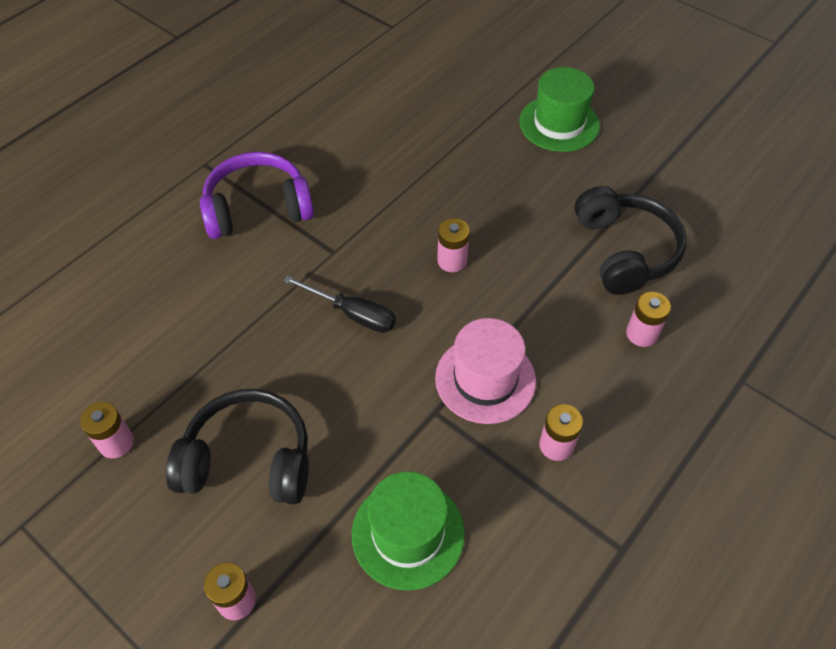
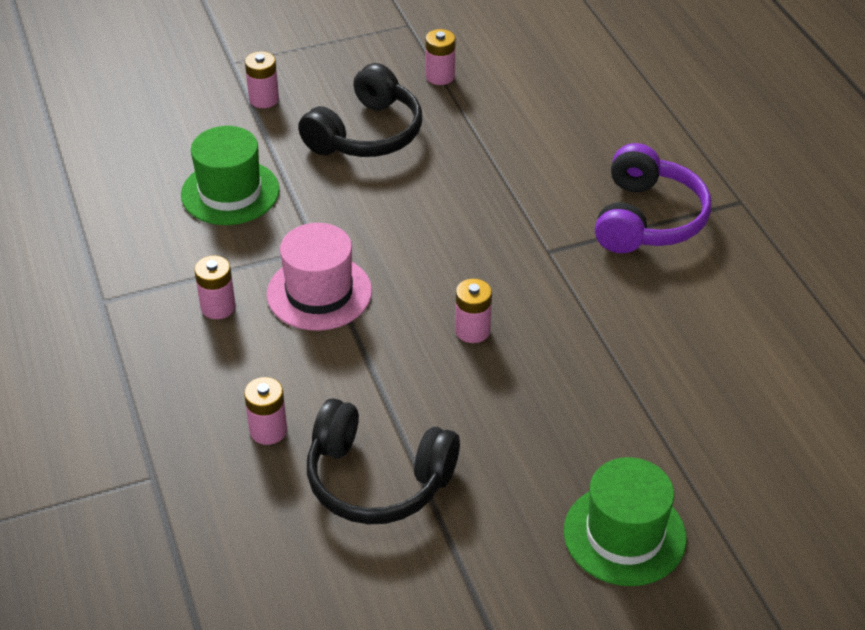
camera: 120 degrees right, 10 degrees down
(353, 314) = (461, 237): black screwdriver -> none

